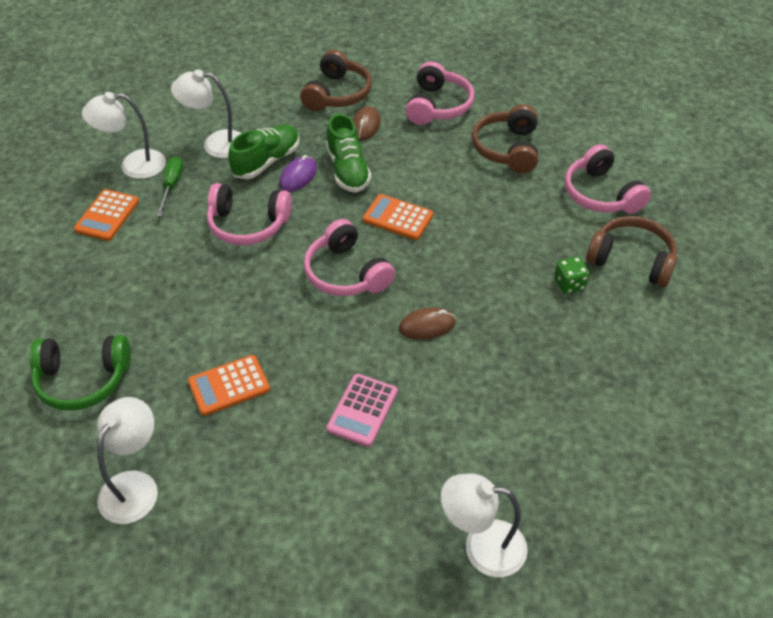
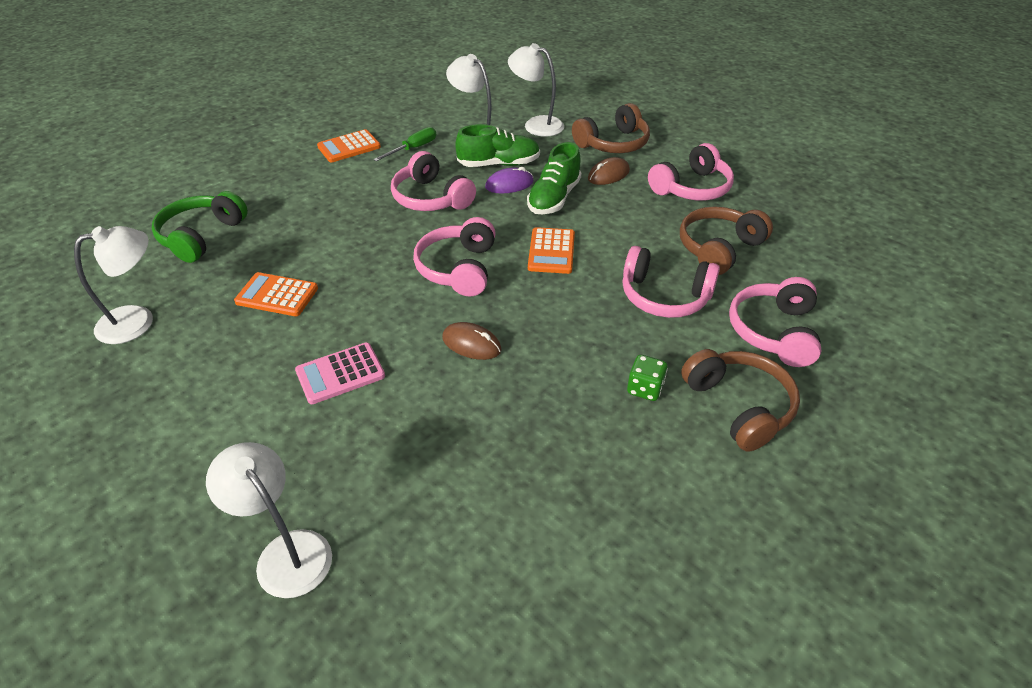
camera: 40 degrees right, 5 degrees down
(83, 380) = (201, 236): green headphones -> green headphones turned 75 degrees clockwise
(133, 165) = (405, 125): white lamp -> white lamp (536, 124)
(398, 217) = (551, 251): orange calculator -> orange calculator turned 150 degrees counterclockwise
(511, 208) = (664, 296): none -> pink headphones

